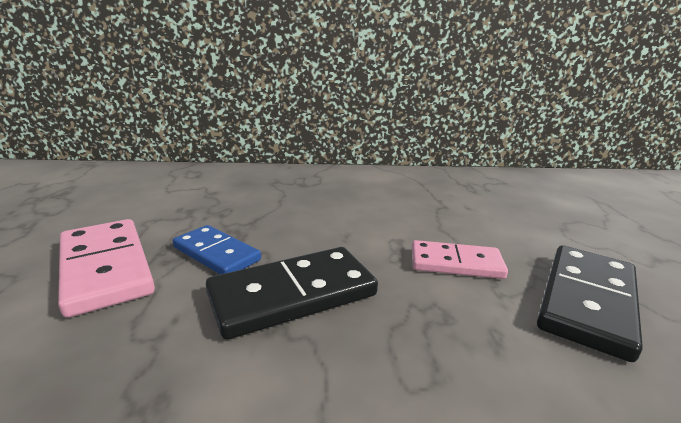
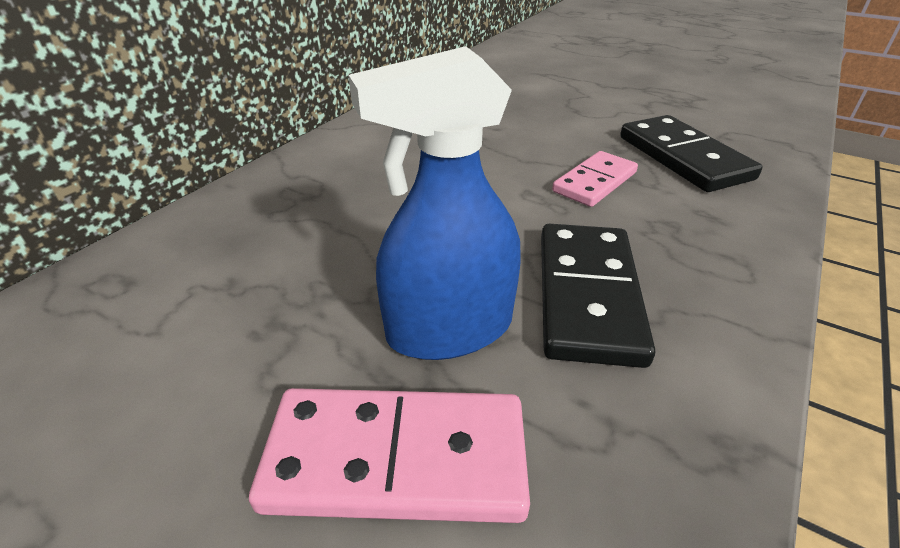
camera: 55 degrees left, 15 degrees up
(216, 254) = (449, 329): blue domino -> blue spray bottle

